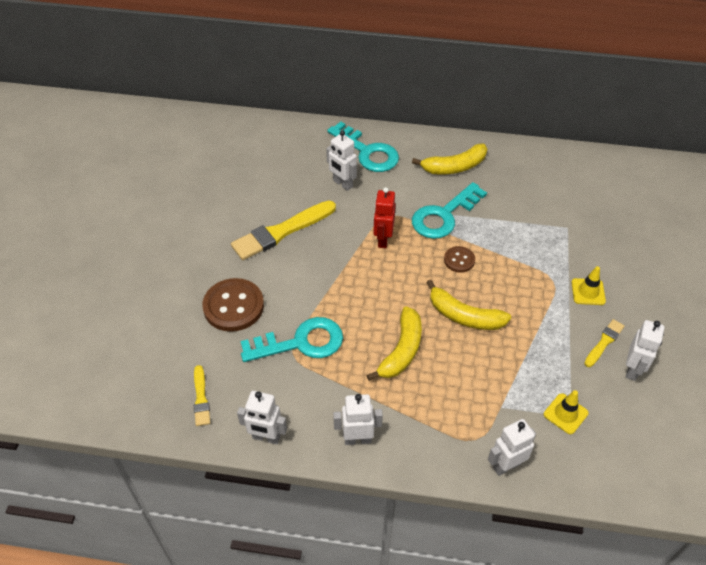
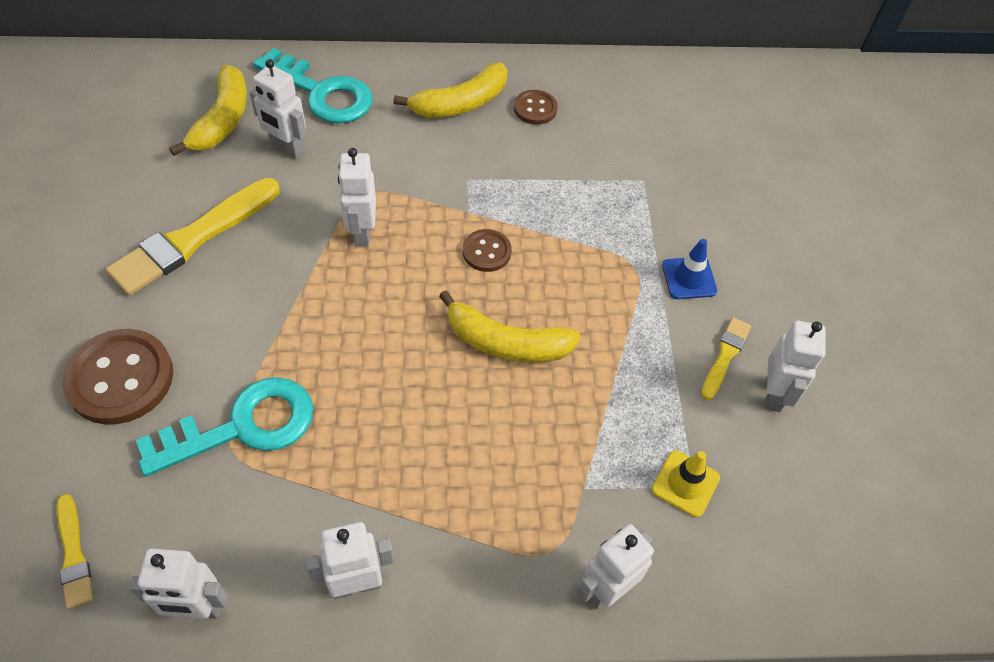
camera: 15 degrees left, 5 degrees up
(383, 240) = (362, 233): red robot -> white robot
(401, 350) = (413, 415): yellow banana -> yellow banana (222, 120)
(444, 215) = (454, 182): turquoise key -> none
(502, 175) = (535, 109): none -> brown button
(588, 292) = (689, 278): yellow traffic cone -> blue traffic cone

